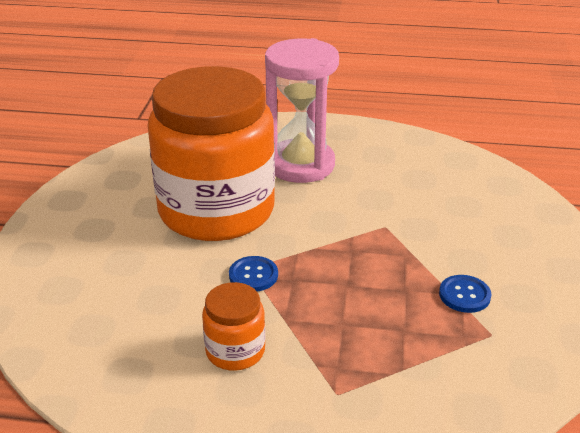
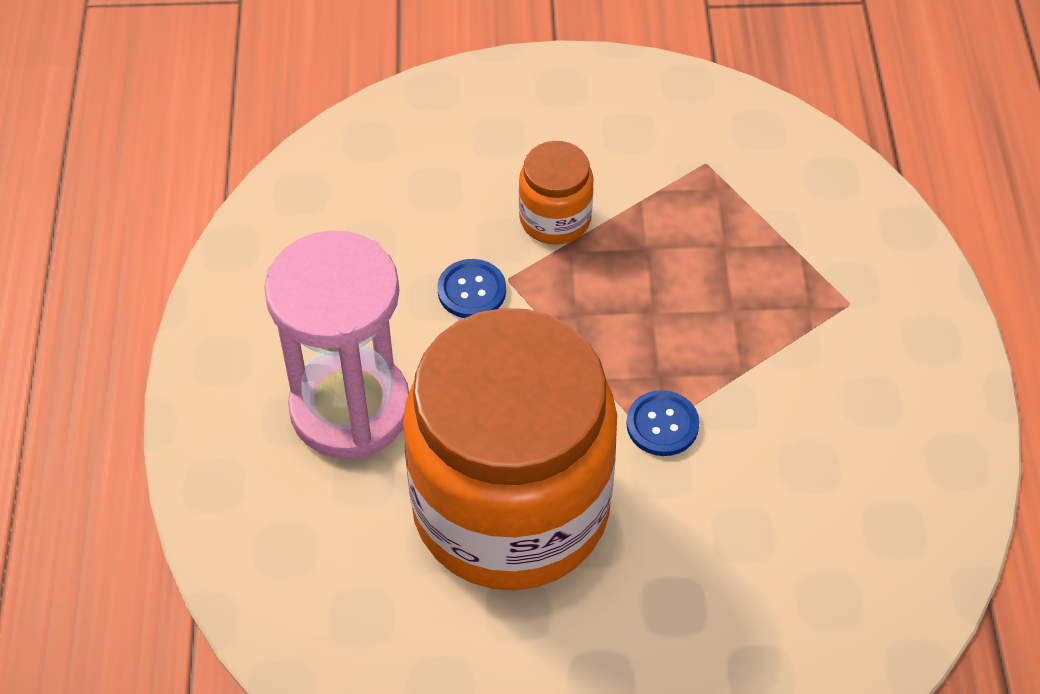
camera: 100 degrees left, 20 degrees up
(235, 351) = (816, 417): orange jar -> orange jar (555, 218)
(464, 295) = (641, 187): blue button -> blue button (471, 290)

